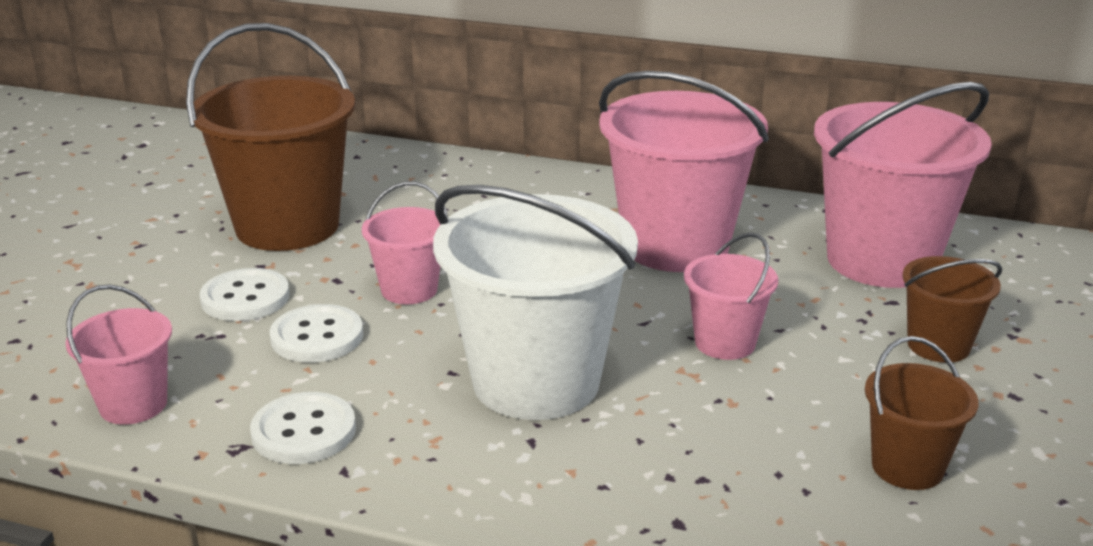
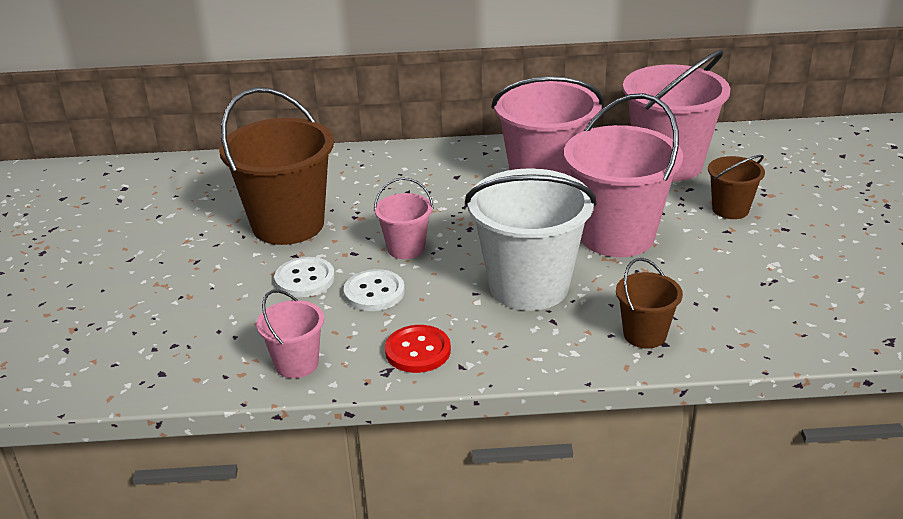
camera: 20 degrees left, 5 degrees up
(304, 431) = (418, 351): white button -> red button
(725, 343) = (617, 236): pink bucket -> pink bucket, size x2.00
(907, 467) = (757, 282): brown bucket -> brown bucket (644, 335)

